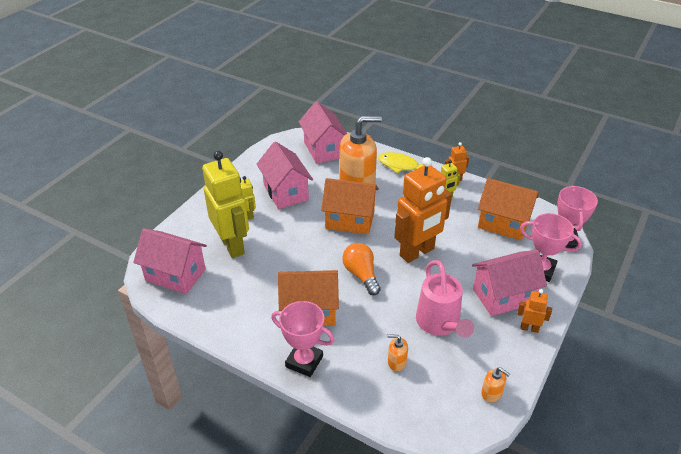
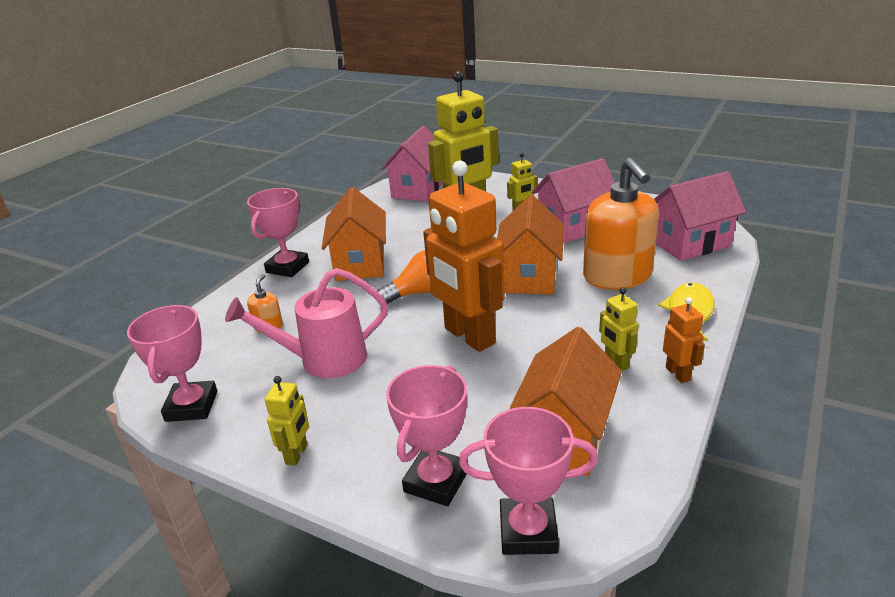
camera: 90 degrees right, 10 degrees down
(491, 393) = (191, 406): orange soap dispenser -> pink trophy
(503, 296) = (371, 427): pink house -> none
(529, 328) = (297, 454): orange robot -> yellow robot

